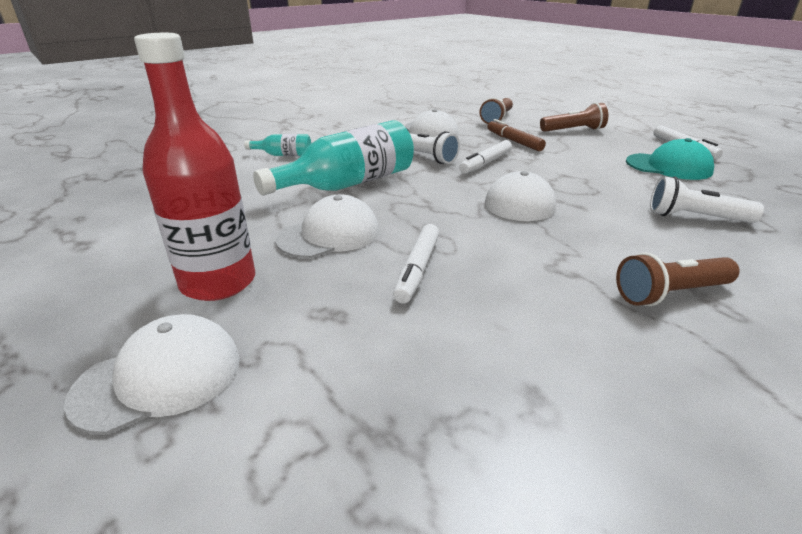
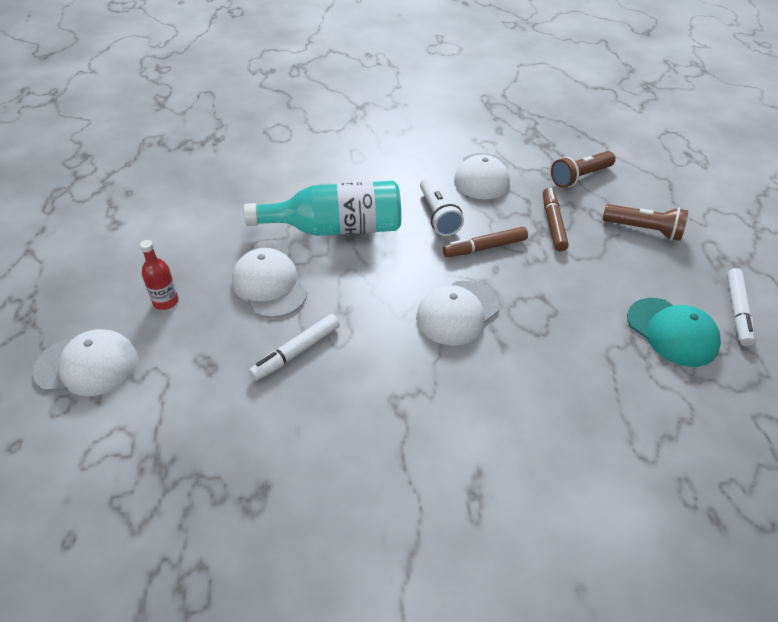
camera: 30 degrees right, 15 degrees up
(218, 282) = (166, 301): red bottle -> red bottle, size x0.47
(284, 155) = (318, 165): turquoise bottle -> none
(329, 235) = (269, 286): white cap -> white cap turned 120 degrees counterclockwise
(486, 163) = (484, 248): white marker -> brown marker
(670, 294) = (451, 471): brown flashlight -> none
(695, 218) = (593, 409): white flashlight -> none

